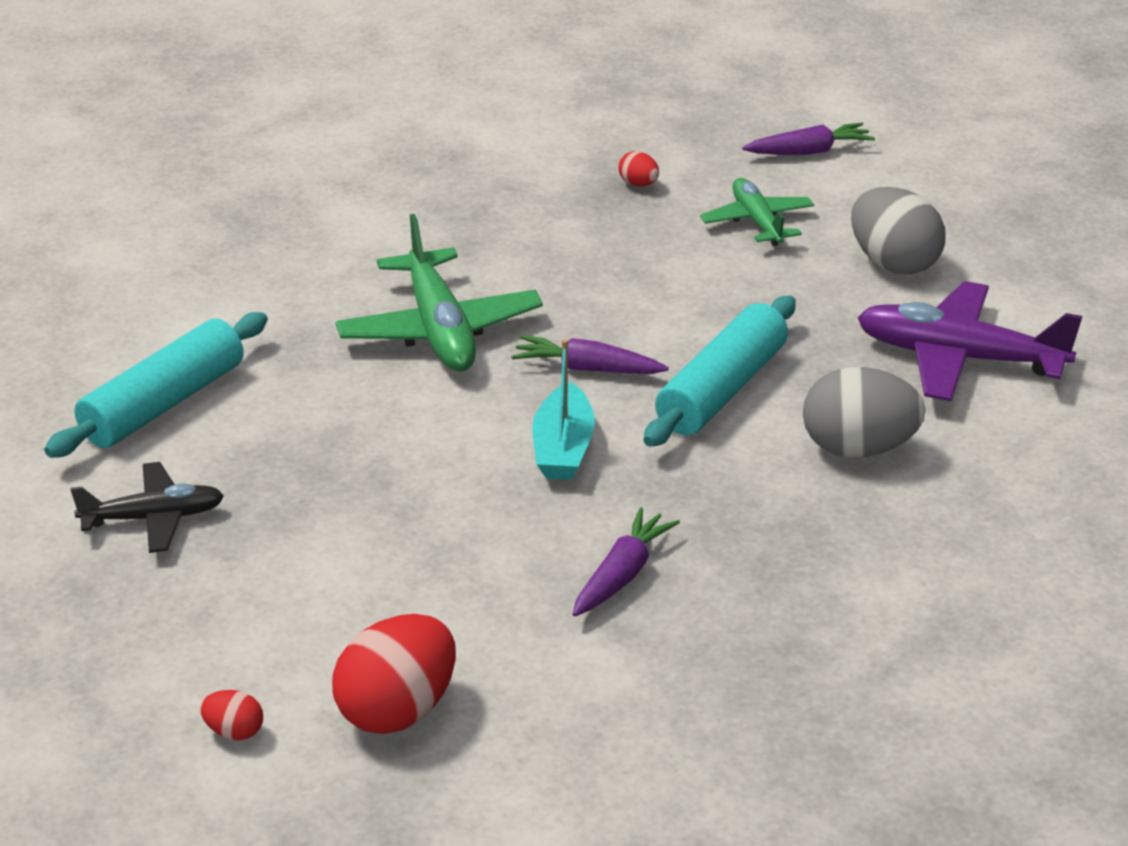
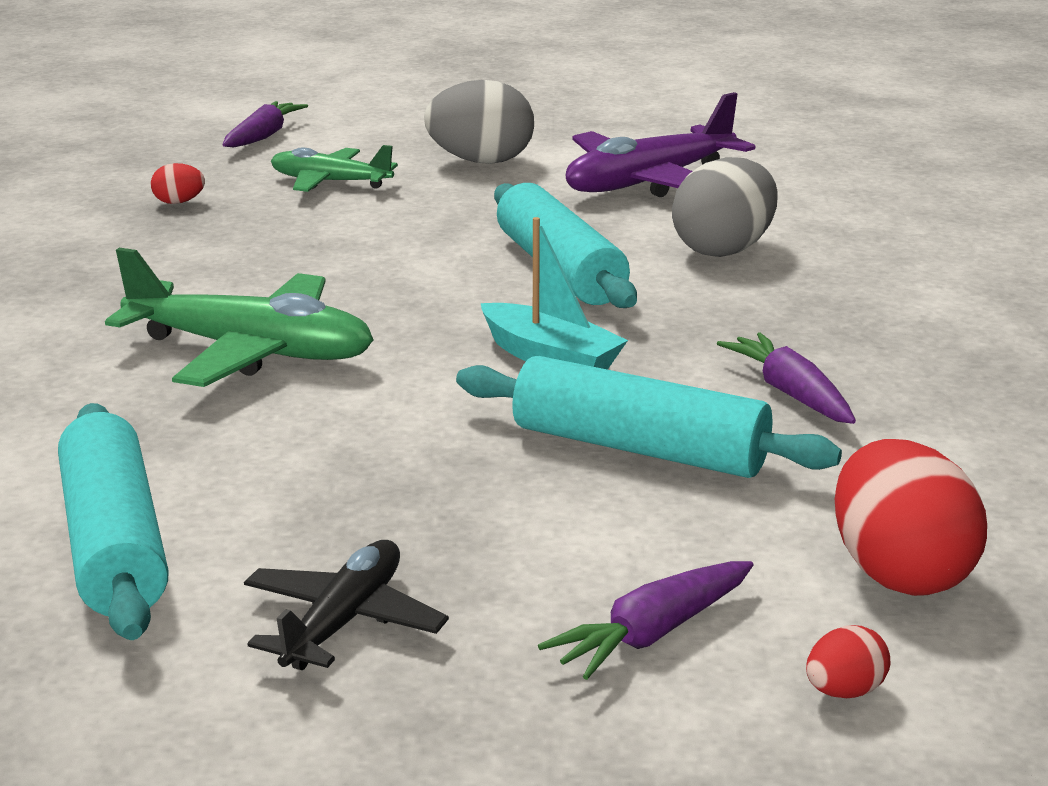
camera: 55 degrees left, 10 degrees down
(465, 540) = (639, 448): none -> turquoise rolling pin
(587, 369) = (437, 309): purple carrot -> purple carrot (652, 634)

